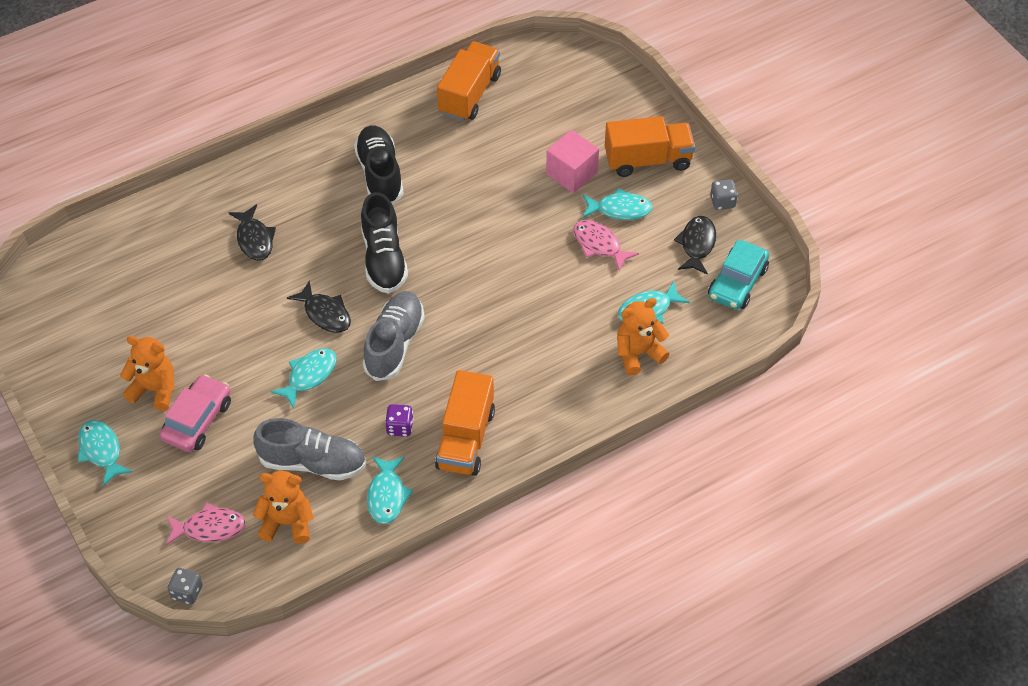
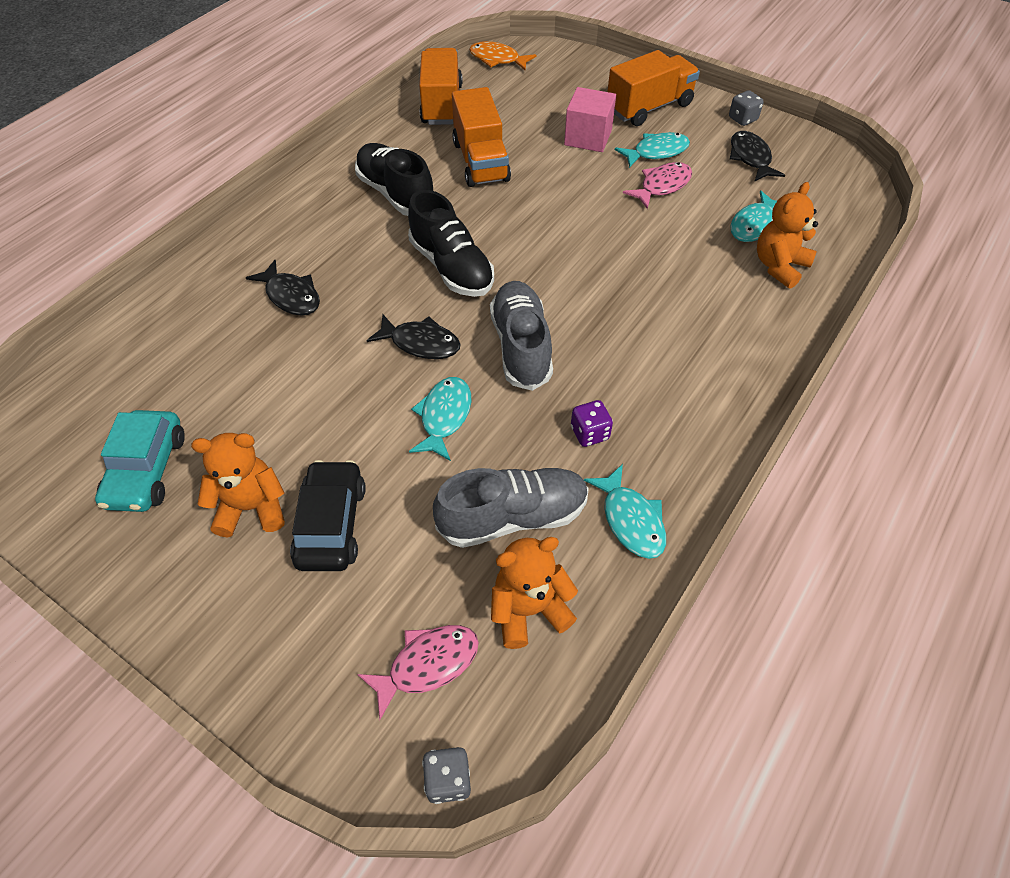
camera: 25 degrees left, 0 degrees up
(101, 451) = (214, 620): turquoise fish -> none
(197, 420) = (331, 524): pink car -> black car
(465, 439) = (673, 417): orange truck -> orange truck (480, 161)
(549, 58) = (497, 59): none -> orange fish
(599, 245) = (662, 186): pink fish -> pink fish turned 120 degrees clockwise
(737, 283) = (814, 176): turquoise car -> turquoise car (146, 470)

